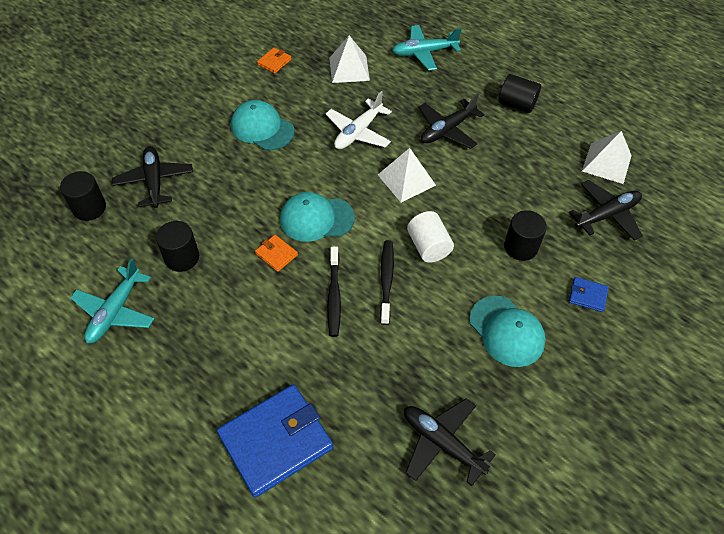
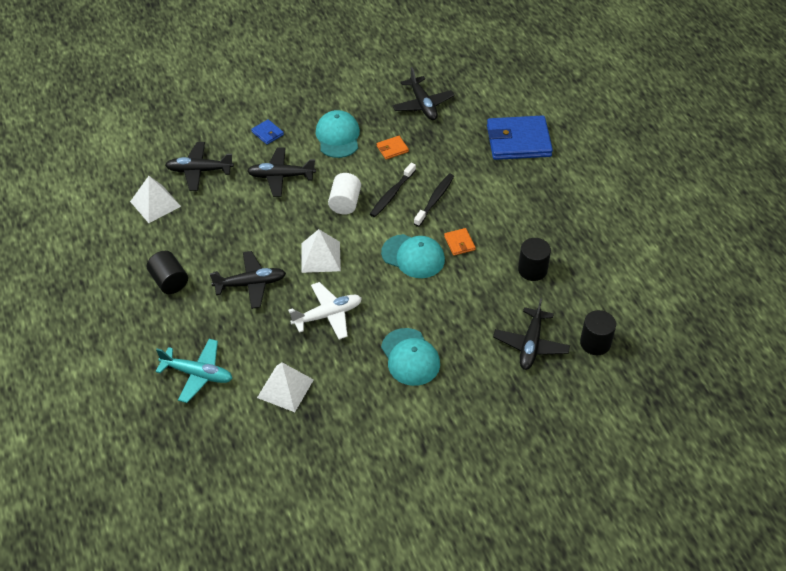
camera: 150 degrees left, 5 degrees down
(115, 311) = (595, 251): turquoise plane -> none
(274, 62) = (353, 432): orange wallet -> orange wallet (392, 149)
(520, 247) = (281, 176): black cylinder -> black plane

